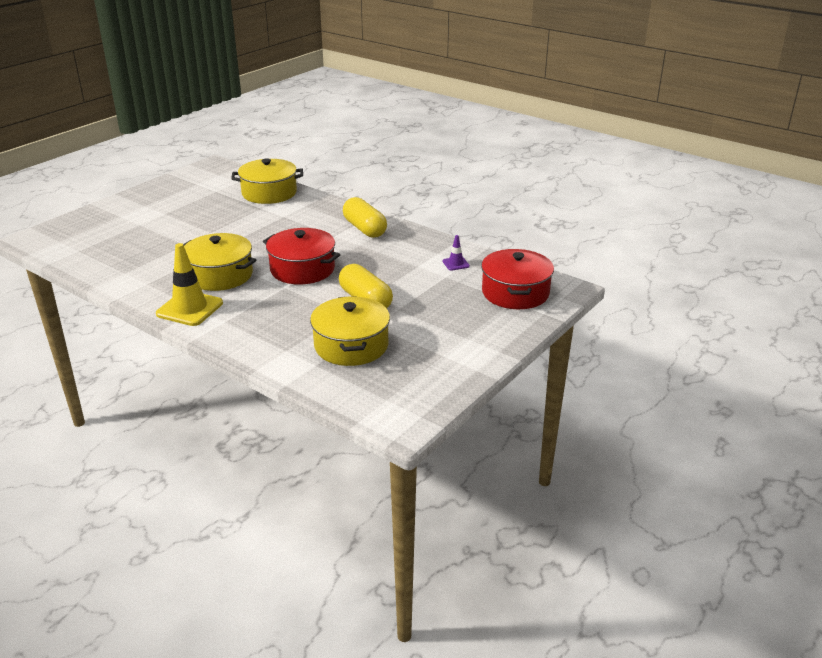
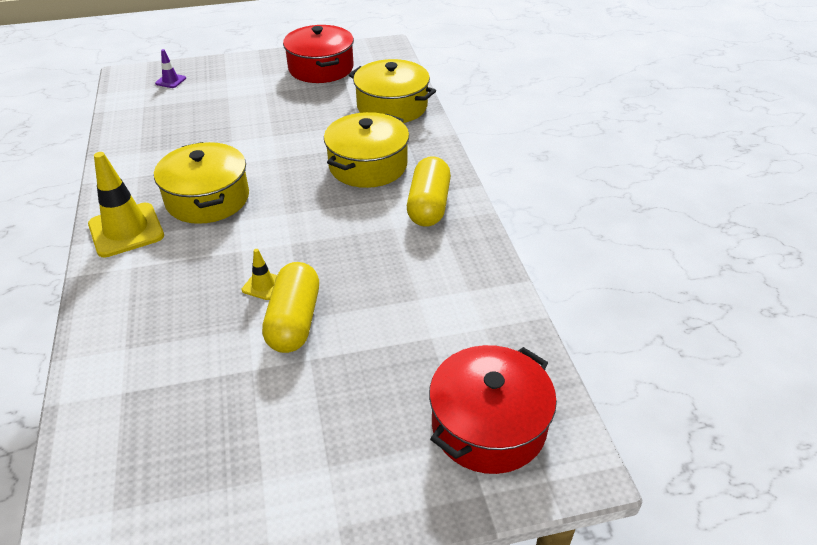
camera: 40 degrees right, 10 degrees up
(302, 269) = (290, 233): red pot -> red pot (321, 68)
(323, 295) = (263, 285): none -> yellow traffic cone
(351, 345) = (191, 386): yellow pot -> yellow pot (368, 165)
(456, 264) = (470, 322): purple traffic cone -> purple traffic cone (170, 81)

